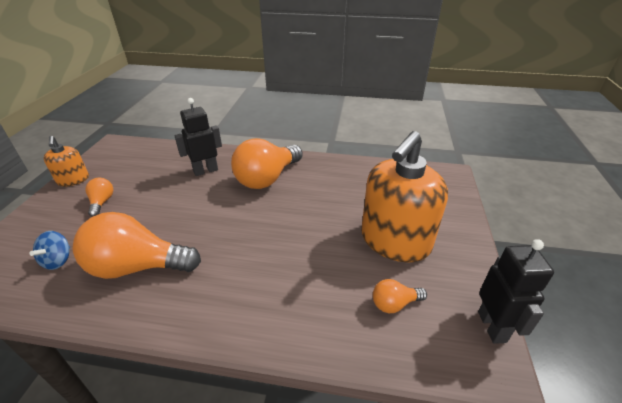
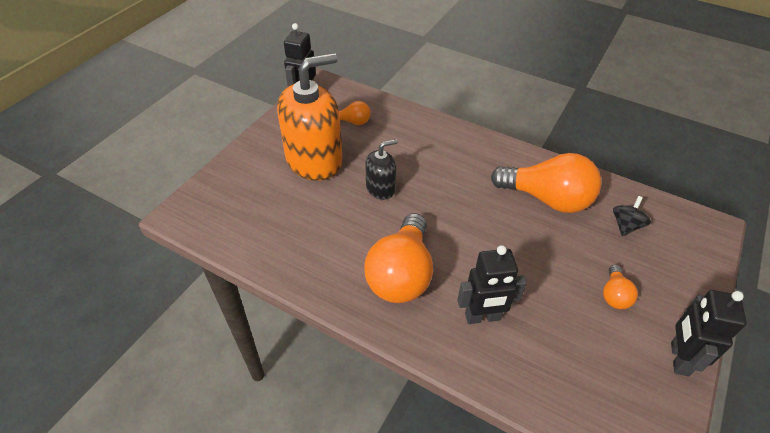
camera: 160 degrees left, 10 degrees up
(58, 260) = (626, 226): blue spinning top -> black spinning top
(73, 180) = (678, 358): orange soap dispenser -> black robot
(267, 178) = (401, 274): orange light bulb -> orange light bulb turned 135 degrees clockwise
(313, 231) = (380, 188): none -> black soap dispenser

